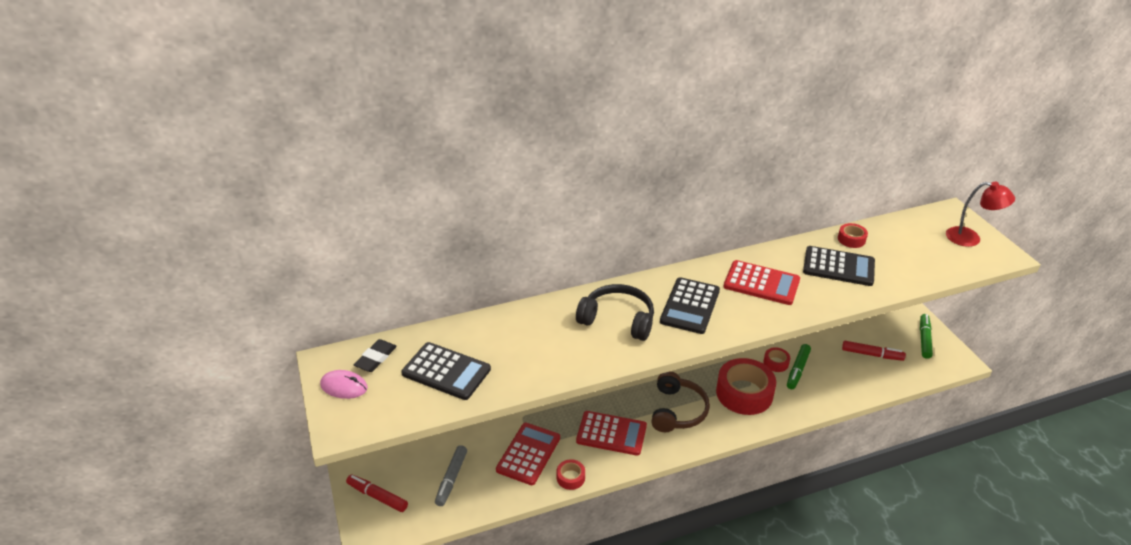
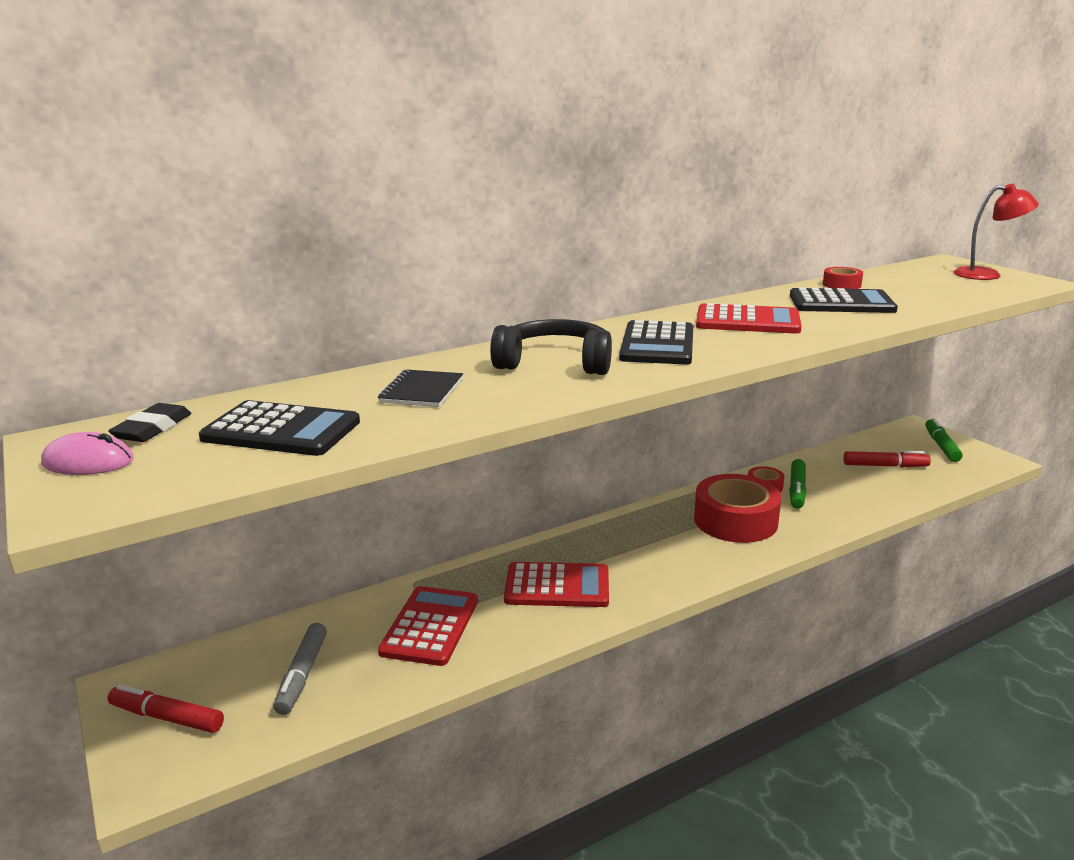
camera: 10 degrees left, 15 degrees down
(530, 340) = (422, 391): none -> black notebook
(570, 477) = (505, 647): red tape -> none
(677, 411) = (648, 549): brown headphones -> none

